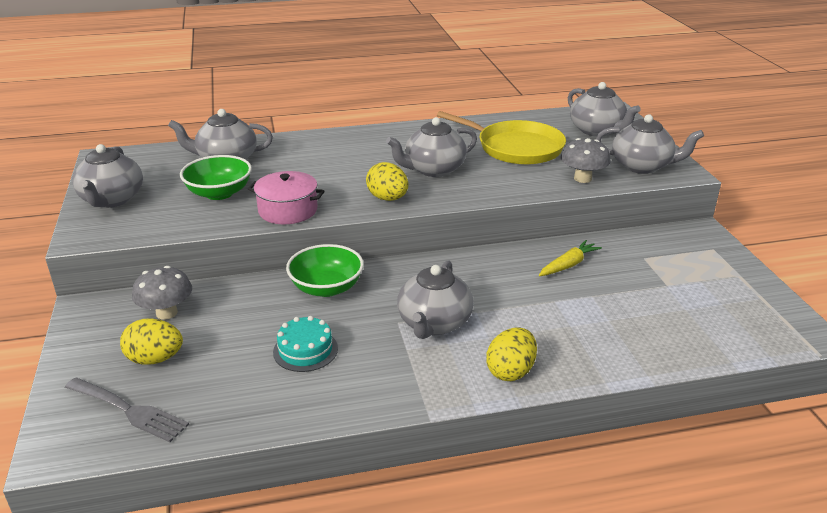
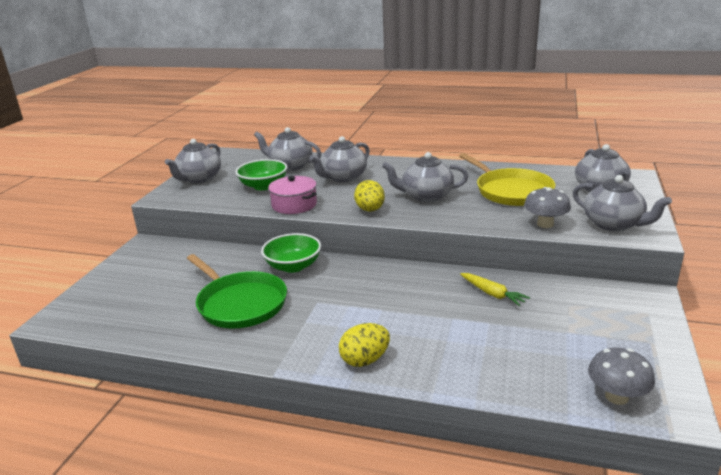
camera: 30 degrees right, 5 degrees down
(129, 410) = (108, 310): grey fork -> none
(155, 359) = (150, 284): yellow egg -> none
(166, 313) = (183, 258): grey mushroom -> grey mushroom (616, 396)
(305, 350) = (240, 303): turquoise cake -> green pan
(434, 323) = (342, 309): grey teapot -> grey teapot (343, 177)
(568, 265) = (492, 294): yellow carrot -> yellow carrot turned 60 degrees clockwise

